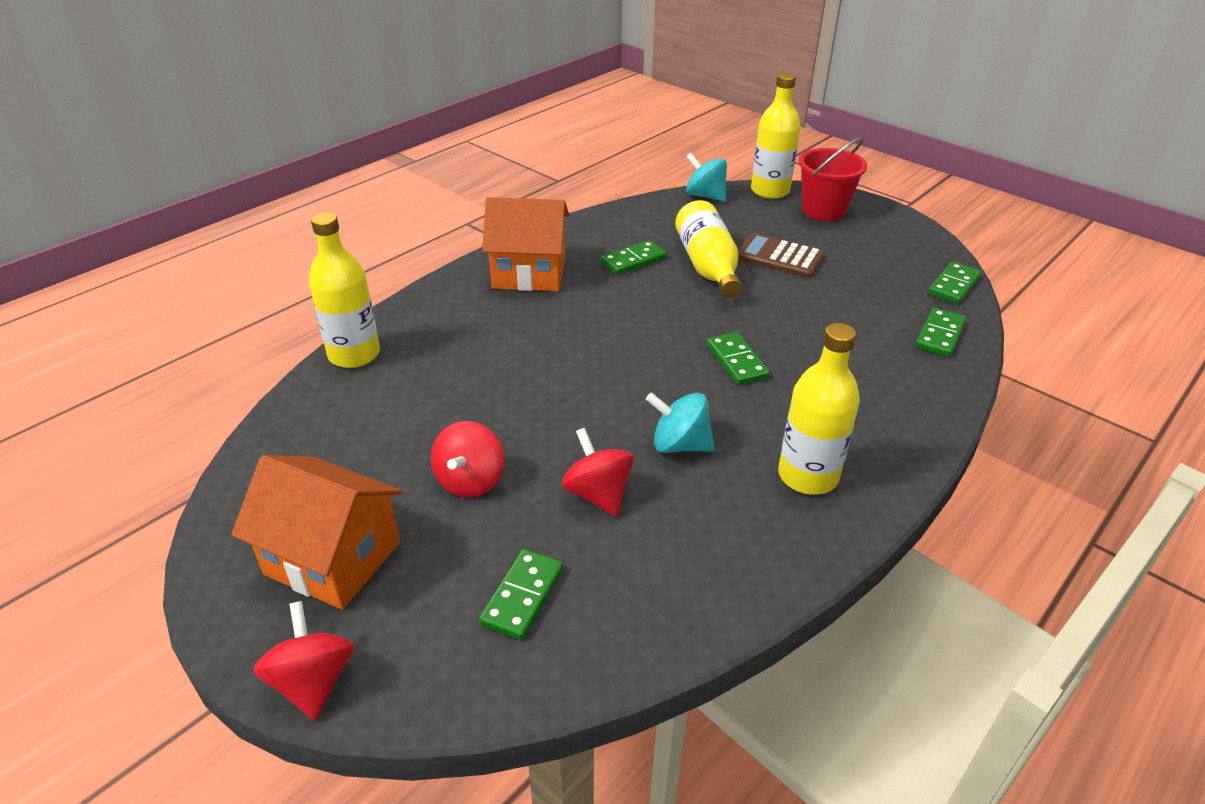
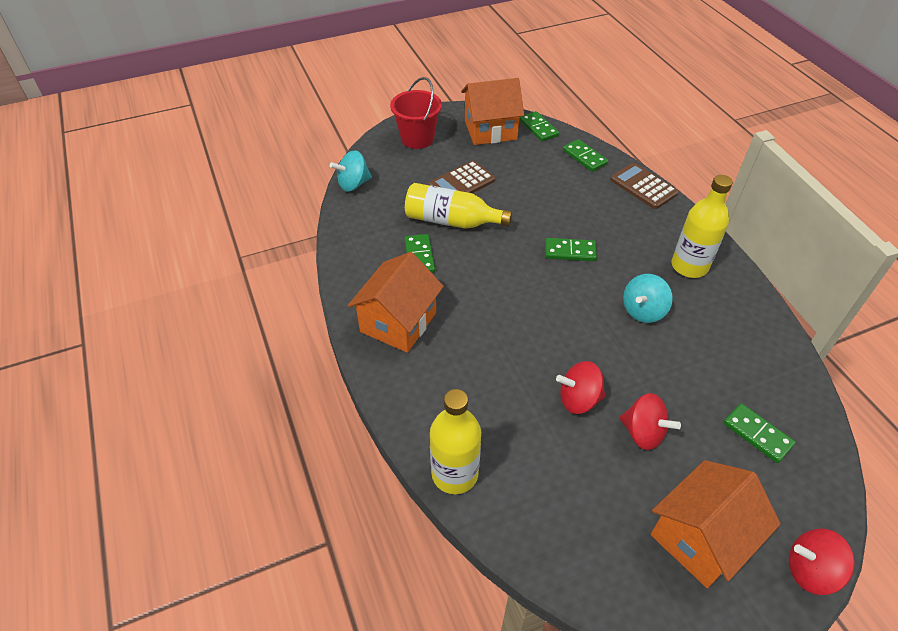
camera: 65 degrees left, 10 degrees up
(598, 494) = (677, 367): red spinning top -> red spinning top (578, 399)
(770, 191) = (372, 150): yellow bottle -> none
(902, 252) = (490, 130): none -> orange house
(938, 400) = (643, 186): none -> brown calculator

